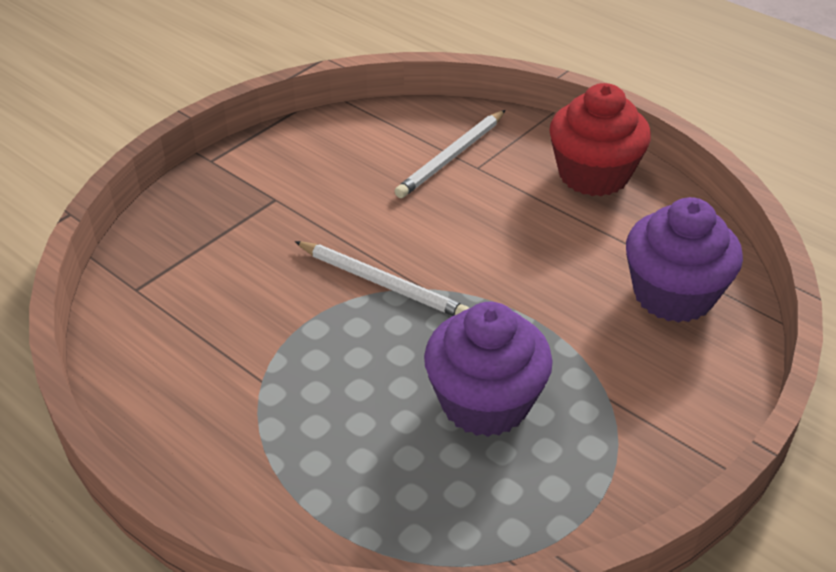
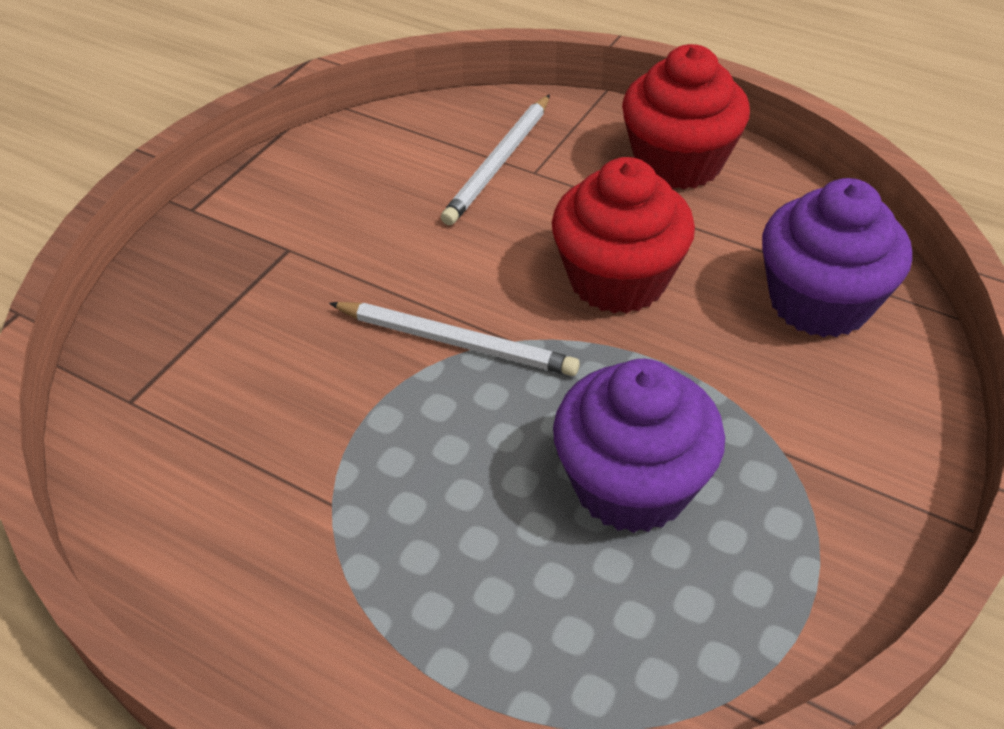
camera: 10 degrees left, 5 degrees up
(518, 256) = (617, 279): none -> red cupcake

